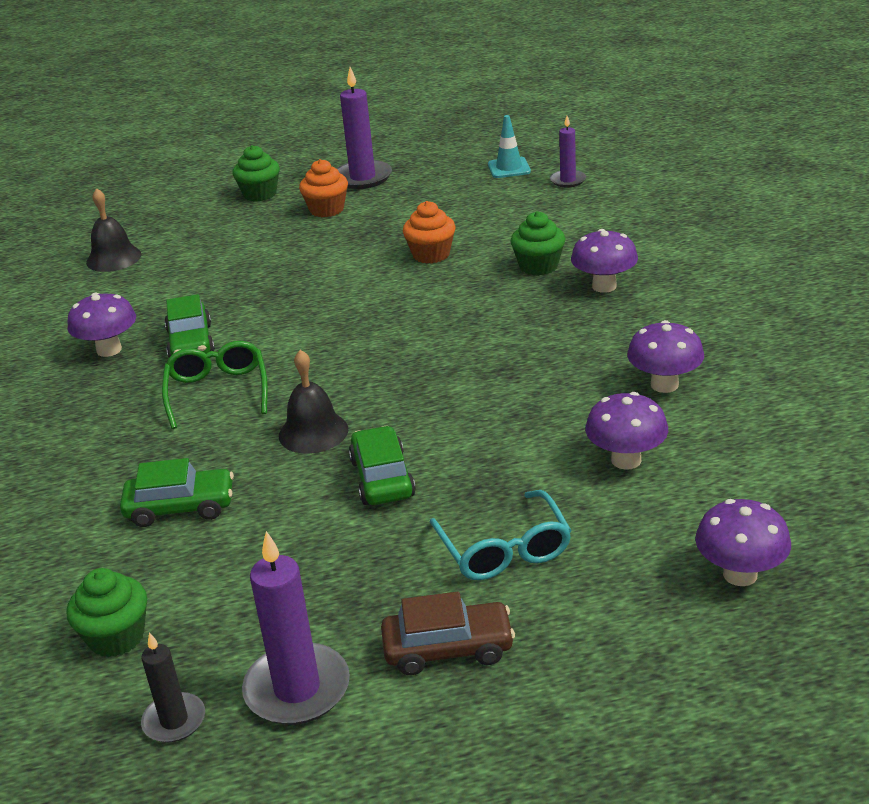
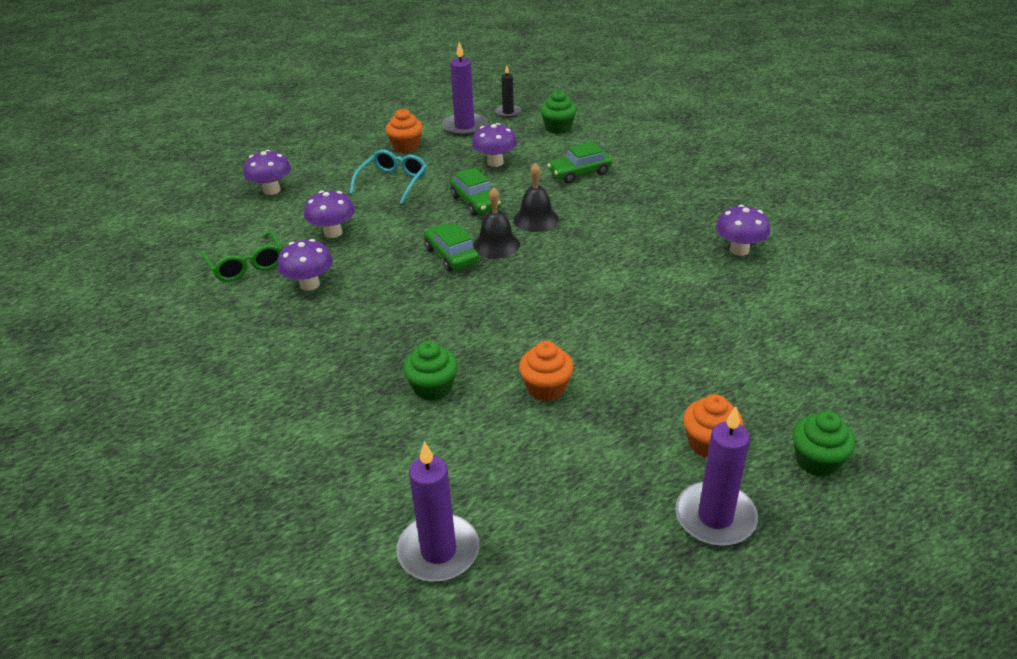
camera: 160 degrees right, 5 degrees up
(113, 258) = (859, 336): black bell -> black bell (496, 245)
(191, 343) = (682, 264): green car -> green car (451, 255)
(217, 391) = (623, 233): green glasses -> green glasses (246, 265)
(448, 648) = (406, 146): brown car -> orange cupcake
(504, 549) = (393, 182): turquoise glasses -> turquoise glasses turned 60 degrees clockwise
(509, 168) = (528, 571): turquoise traffic cone -> none
(568, 180) = (438, 551): purple candle -> purple candle, size x1.71
(604, 286) = (365, 371): purple mushroom -> purple mushroom (495, 162)

